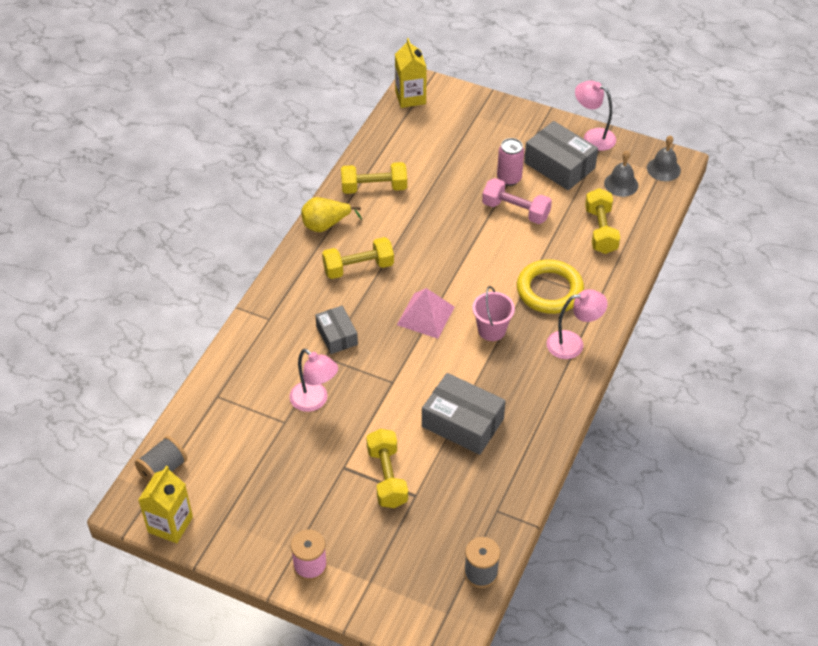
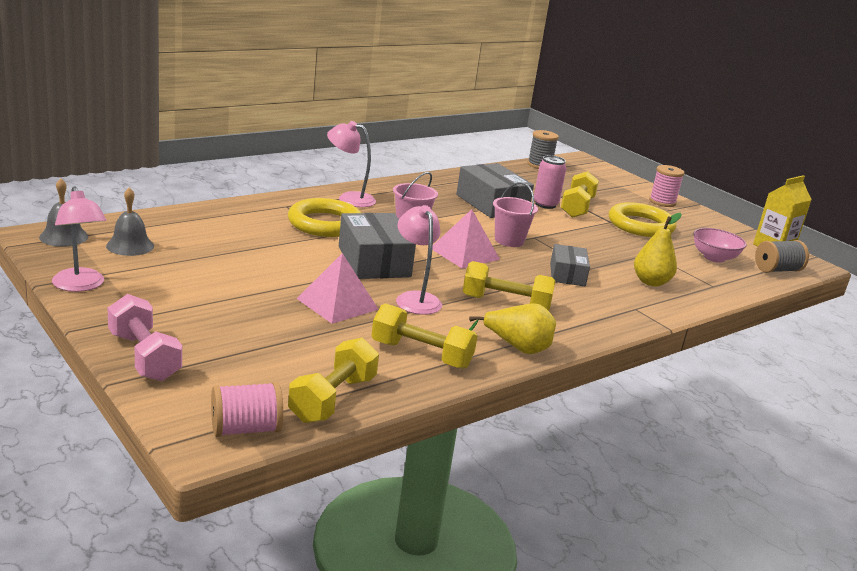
camera: 155 degrees left, 25 degrees down
(226, 454) = (714, 258): none -> pink bowl
(269, 367) = (651, 282): none -> yellow pear
(312, 479) = (640, 225): none -> yellow ring
(314, 401) = (615, 252): pink lamp -> pink lamp (415, 298)
(407, 361) = (509, 240): none -> pink bucket
(410, 97) = (246, 429): yellow carton -> pink spool
(454, 203) = (337, 304): none -> pink pyramid
(509, 178) = (242, 296): pink can -> pink can (545, 204)
(515, 211) = (276, 273): pink dumbbell -> pink dumbbell (144, 356)
(559, 165) = (166, 282): grey box -> grey box (374, 261)
(600, 230) = (213, 231): yellow dumbbell -> yellow dumbbell (333, 399)

